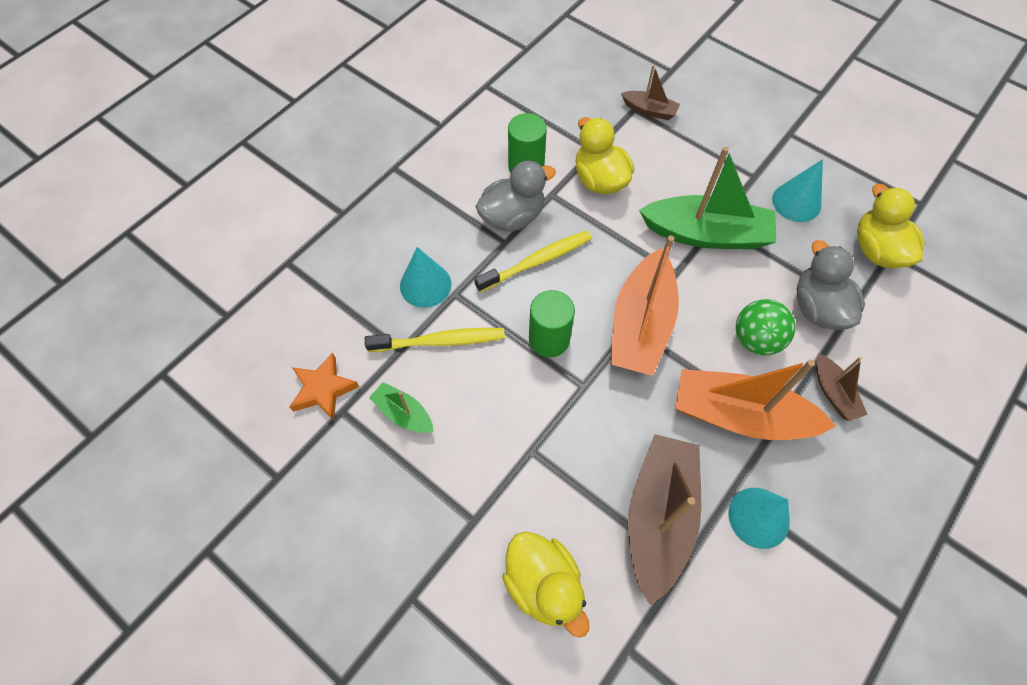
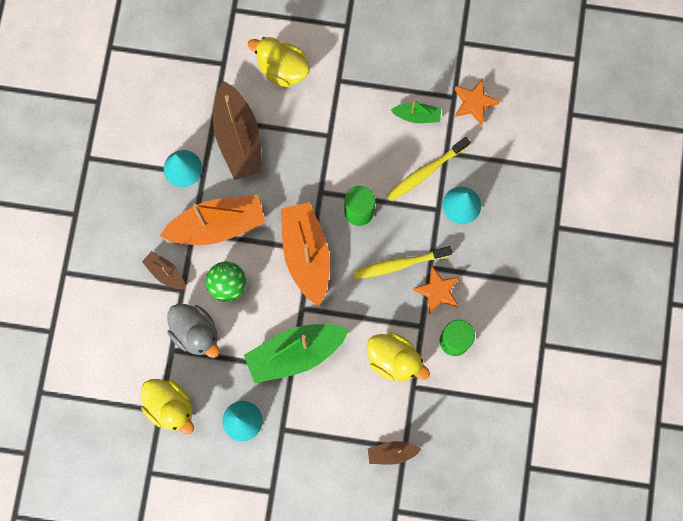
camera: 150 degrees right, 15 degrees up
(512, 216) = (437, 291): grey duck -> orange star
(537, 261) = (399, 264): yellow toothbrush -> yellow toothbrush turned 45 degrees clockwise

